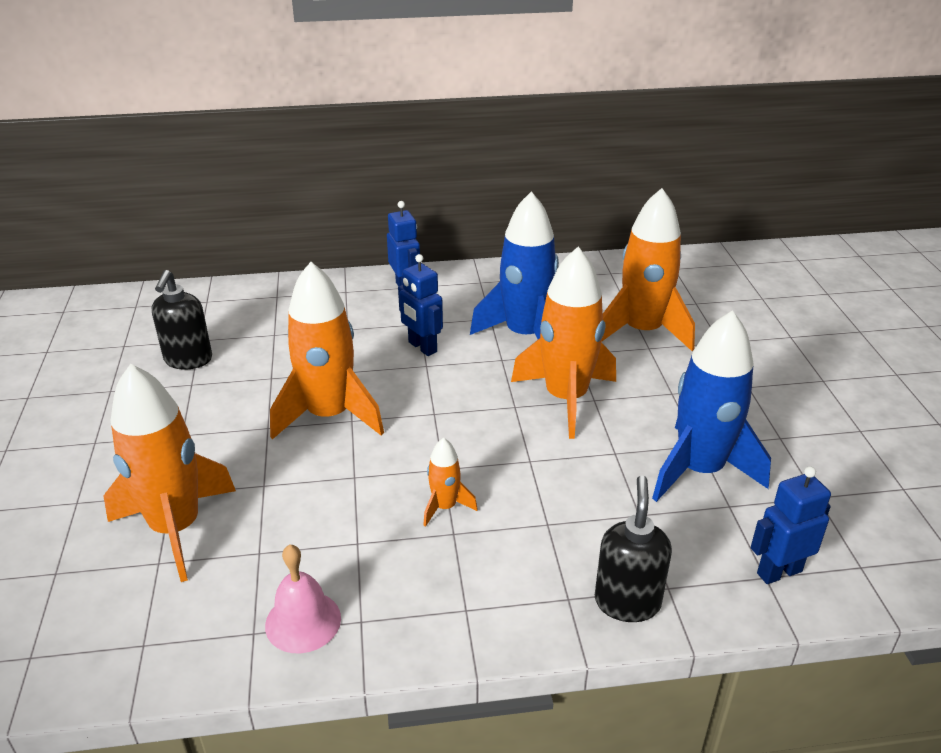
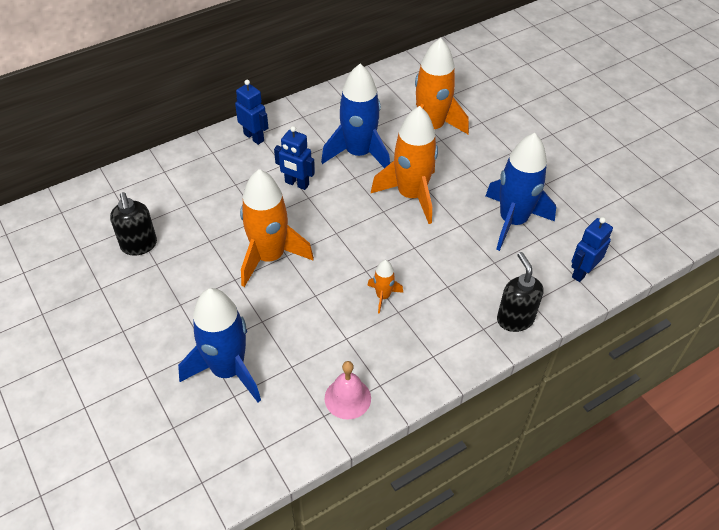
camera: 25 degrees left, 15 degrees up
(176, 528) = (228, 370): orange rocket -> blue rocket

